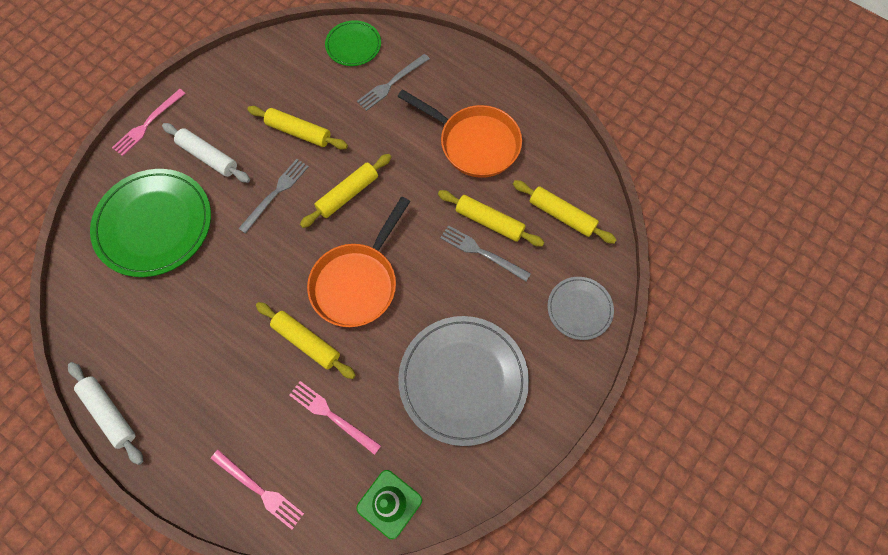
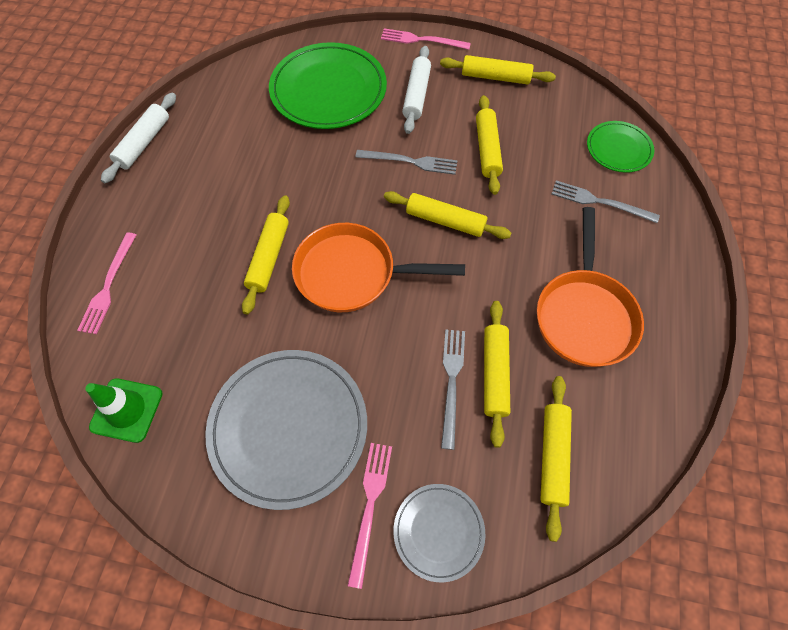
camera: 65 degrees right, 5 degrees down
(229, 89) = (495, 77): none -> yellow rolling pin
(332, 416) = (201, 314): pink fork -> pink fork (370, 506)

